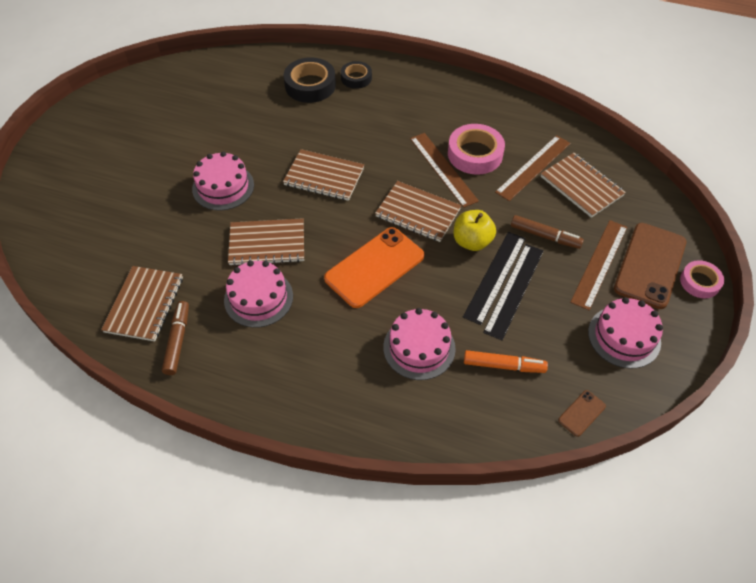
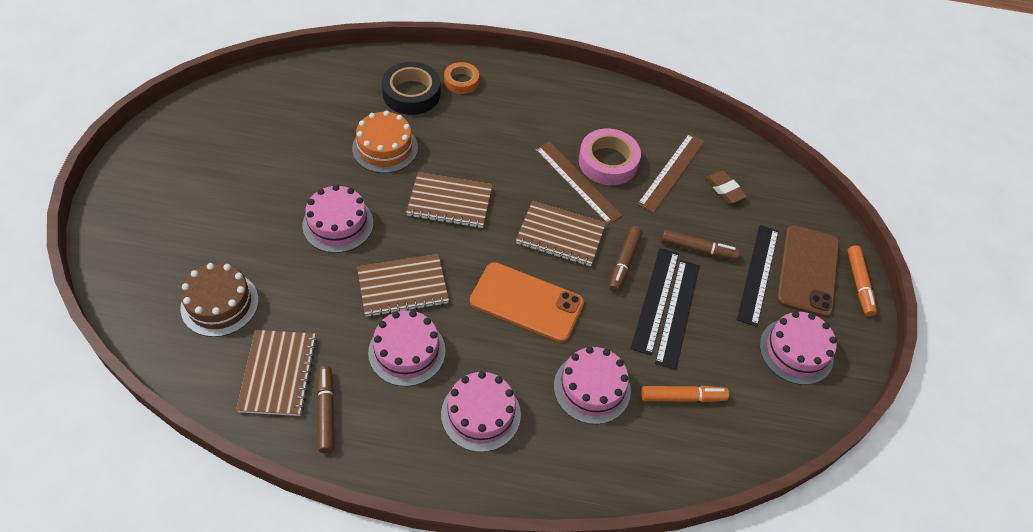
camera: 15 degrees left, 0 degrees up
(109, 242) = (219, 304): none -> brown cake
(277, 128) = (385, 148): none -> orange cake
(312, 358) = (480, 414): none -> pink cake
(356, 78) = (461, 81): black tape -> orange tape
(374, 267) = (526, 302): orange phone -> orange phone turned 75 degrees clockwise
(472, 241) = (624, 262): yellow apple -> brown marker
(581, 186) = (724, 189): brown notebook -> brown eraser
(581, 413) = (769, 439): brown phone -> none
(599, 263) = (758, 274): brown ruler -> black ruler
(699, 282) = (859, 284): pink tape -> orange marker

